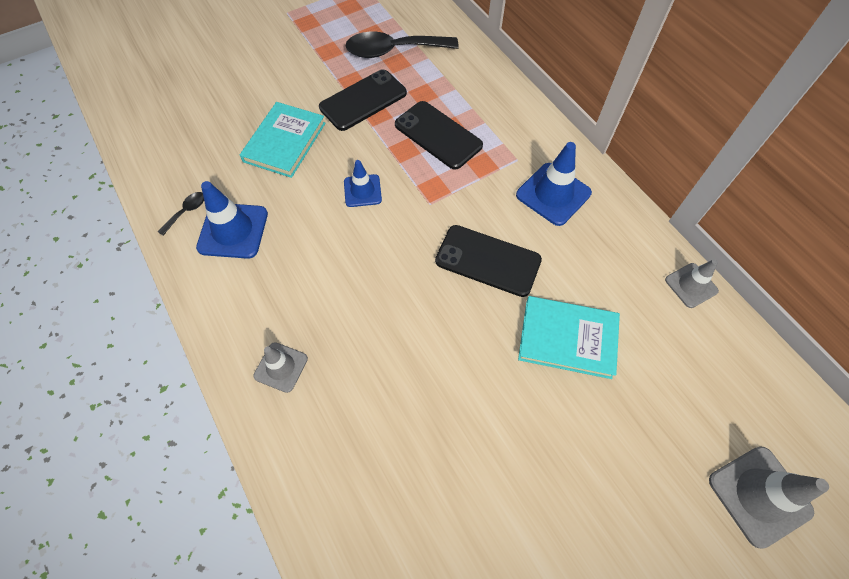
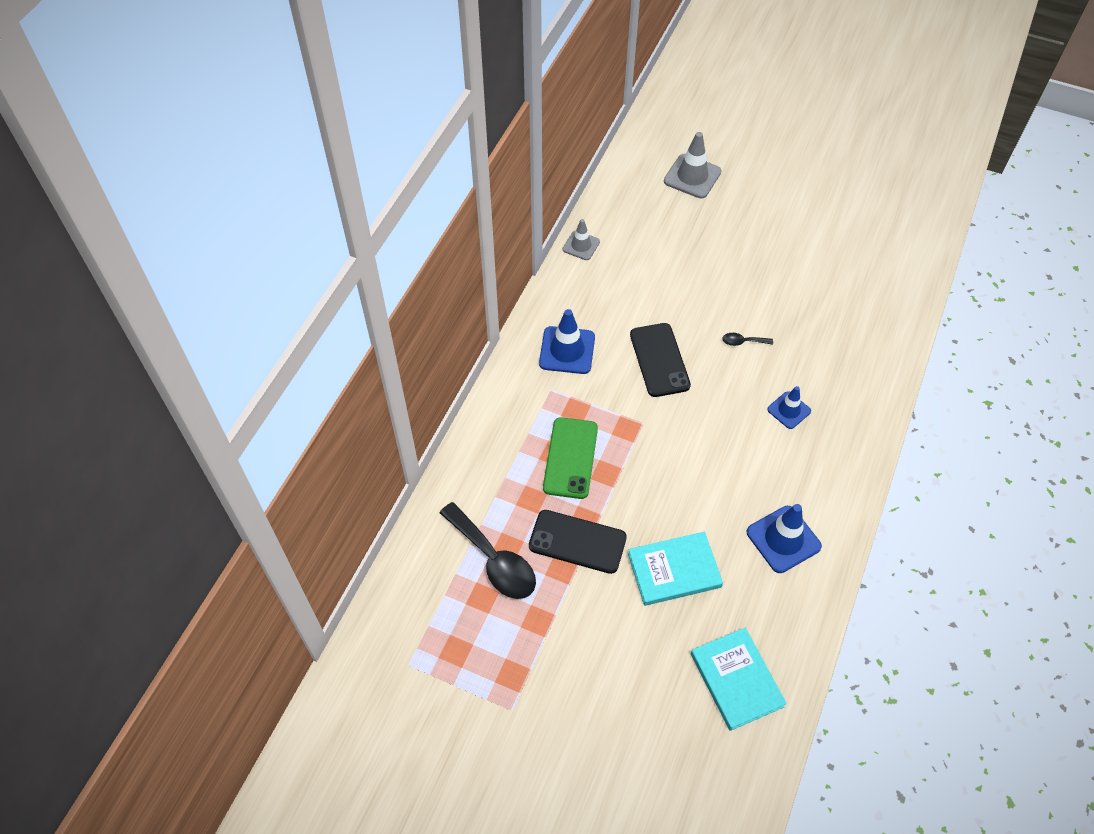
camera: 125 degrees left, 5 degrees down
(187, 212) = (800, 588): black spoon -> black spoon (743, 342)
(281, 367) = (840, 428): grey traffic cone -> none
(362, 191) = (670, 475): blue traffic cone -> blue traffic cone (789, 410)
(438, 135) = (570, 458): black phone -> green phone
(567, 338) = (677, 290): turquoise book -> turquoise book (736, 680)

